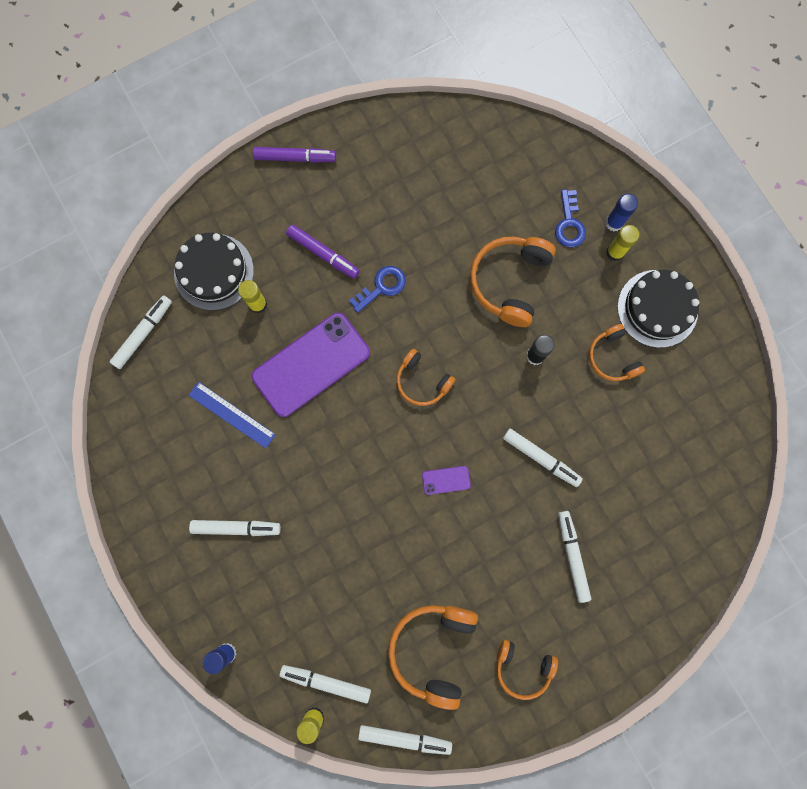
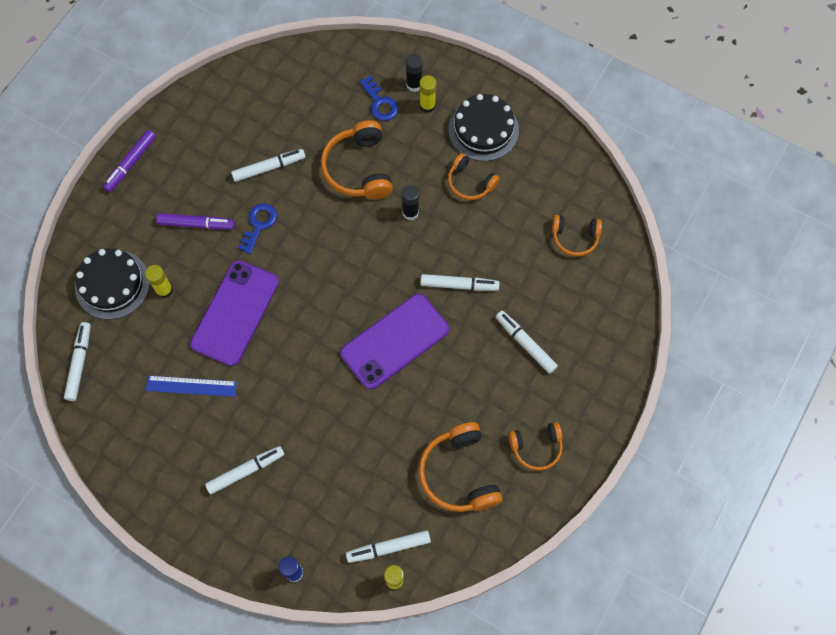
camera: 30 degrees left, 10 degrees down
(295, 158) = (130, 163): purple marker -> purple marker turned 150 degrees clockwise
(404, 738) = (476, 554): white marker -> white marker (269, 168)
(422, 381) = (333, 278): orange headphones -> orange headphones (574, 238)
(446, 480) = (395, 341): purple phone -> purple phone, size x2.47
(614, 223) = (414, 85): blue glue stick -> black glue stick

